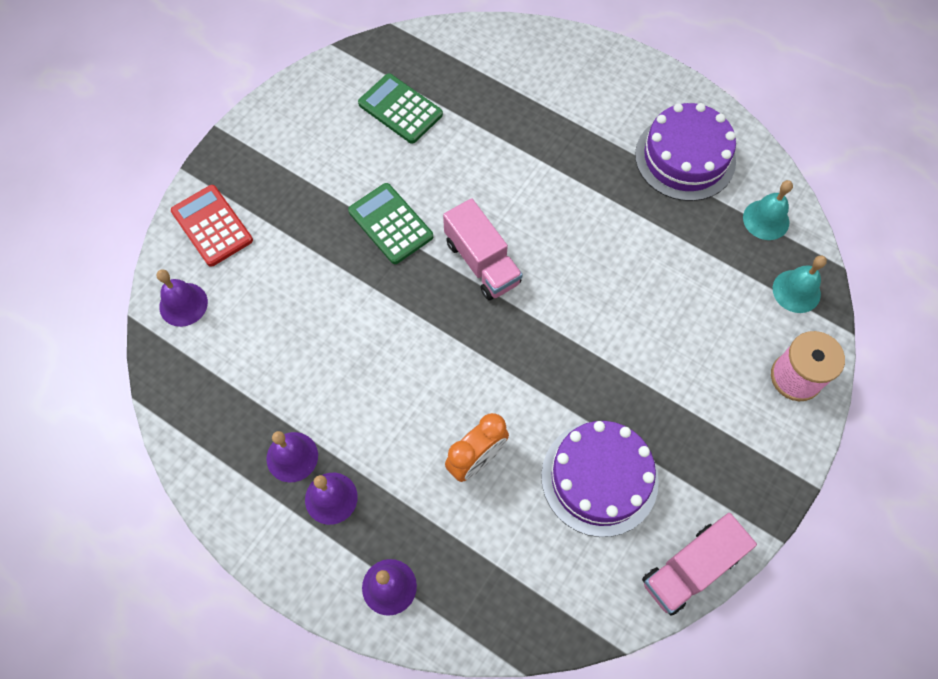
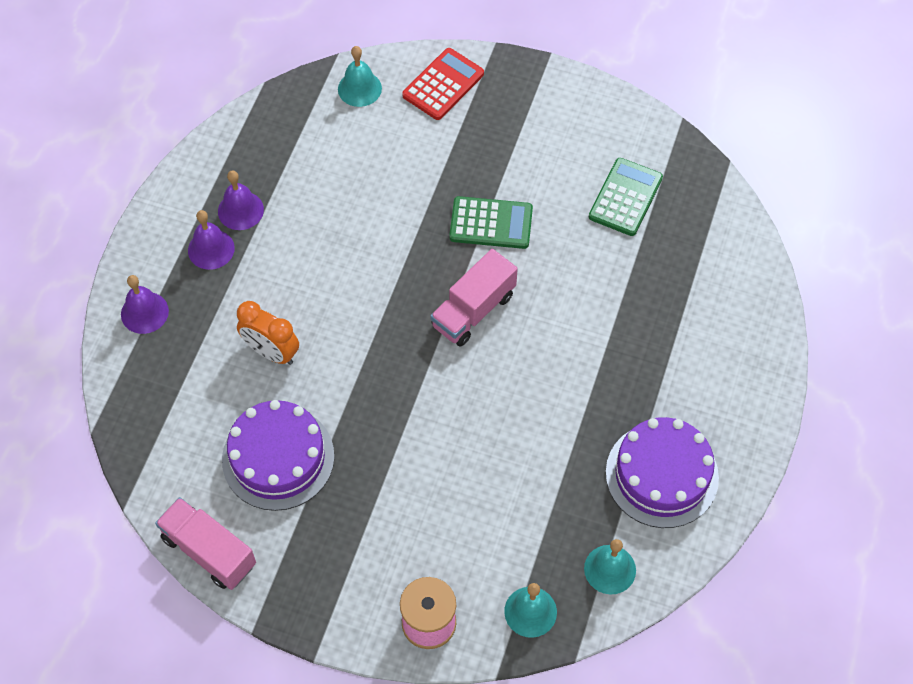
camera: 75 degrees right, 5 degrees down
(183, 304) = (359, 88): purple bell -> turquoise bell
(390, 224) = (491, 223): green calculator -> green calculator turned 60 degrees clockwise

